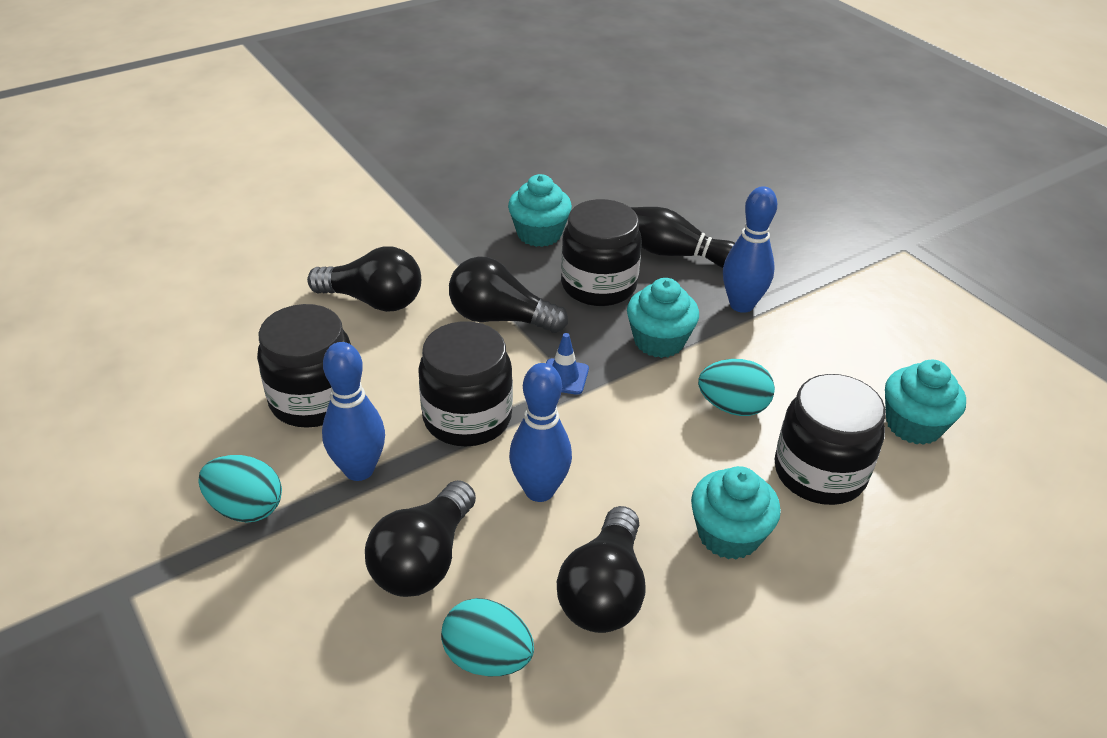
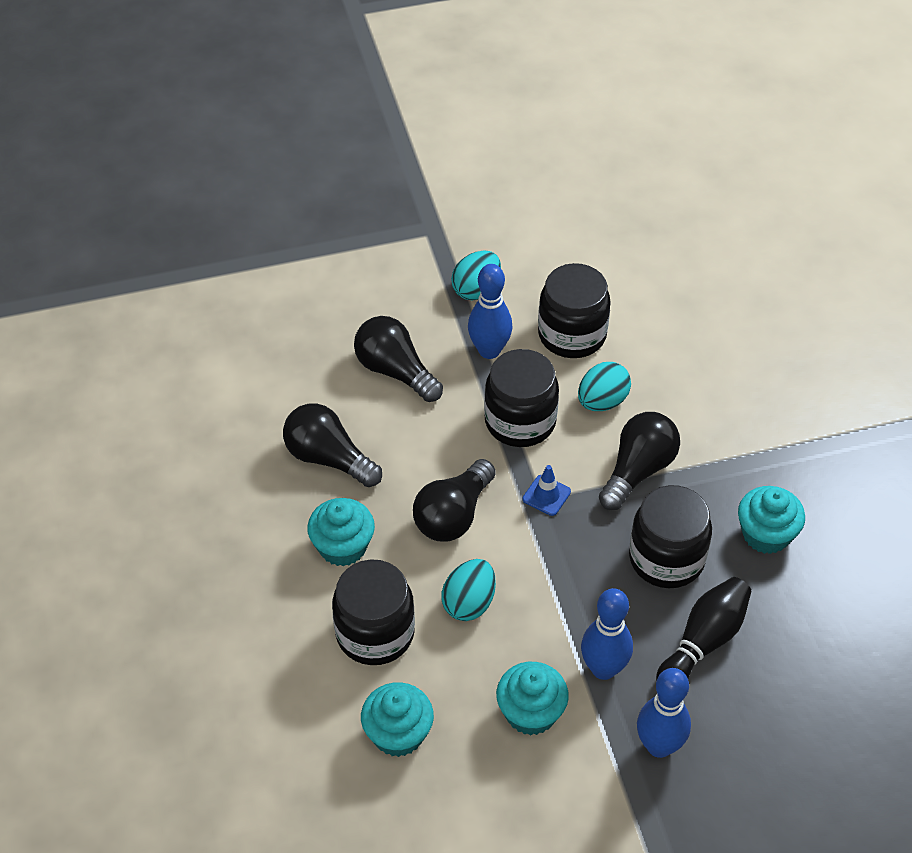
camera: 110 degrees right, 10 degrees up
(373, 301) = (687, 388): black light bulb -> black light bulb (453, 515)
(487, 658) = (308, 387): turquoise egg -> turquoise egg (602, 401)
(539, 490) = (429, 447): blue bowling pin -> blue bowling pin (659, 746)
(659, 341) = (570, 579): turquoise cupcake -> turquoise cupcake (531, 712)

